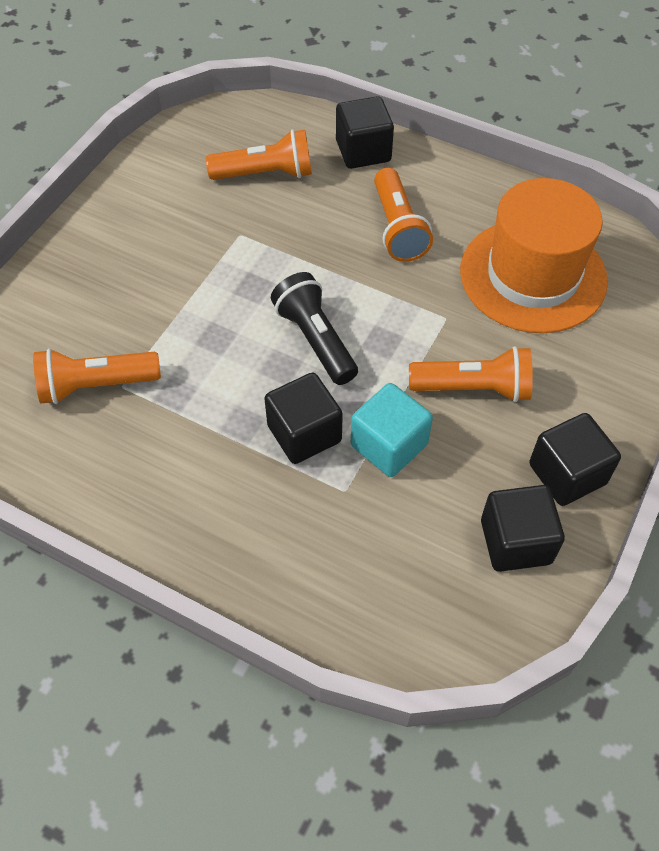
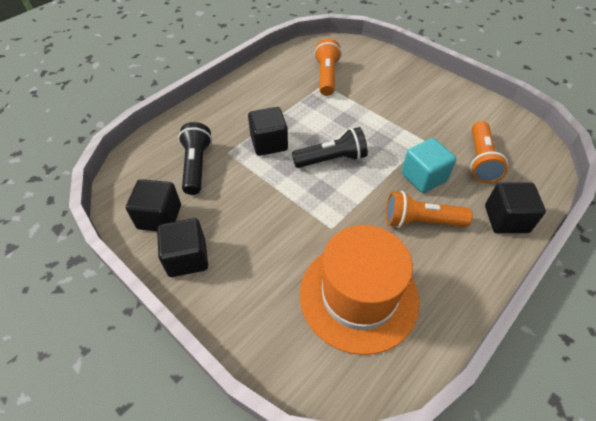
camera: 105 degrees right, 5 degrees down
(389, 445) = (246, 176): turquoise cube -> turquoise cube (423, 177)
(391, 528) = (196, 166): none -> black flashlight
(473, 388) = (270, 227): orange flashlight -> none

